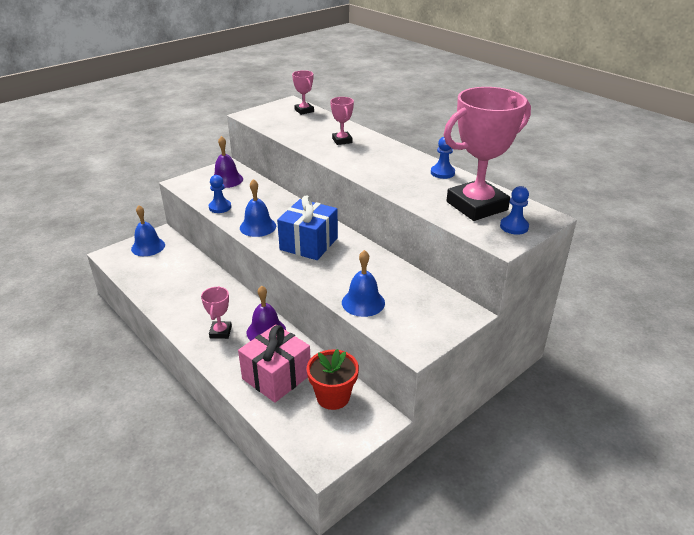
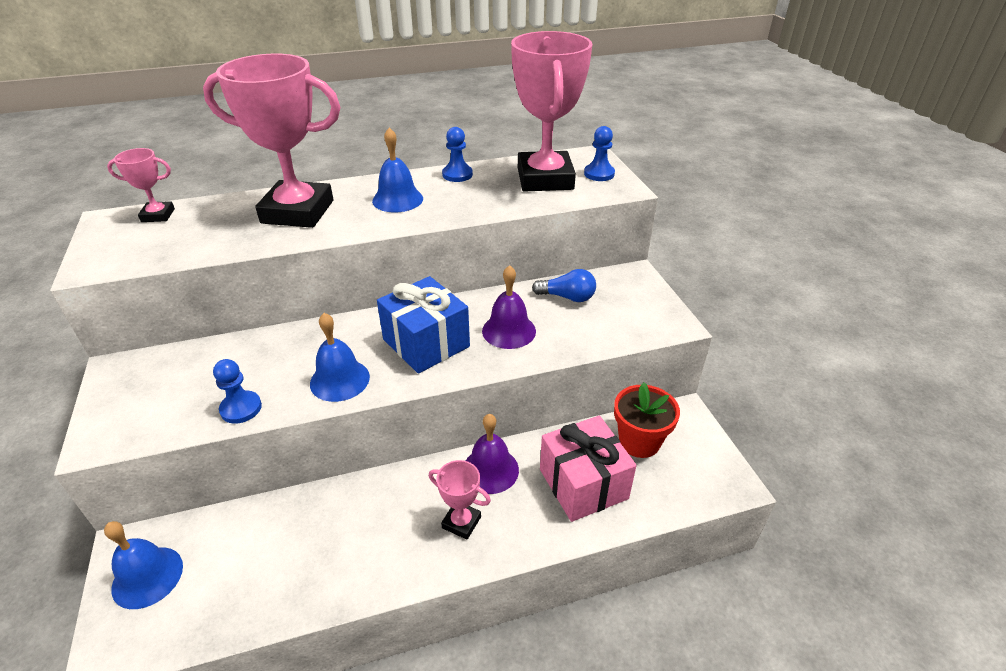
camera: 65 degrees left, 5 degrees up
(226, 180) = (161, 380): purple bell -> purple bell (509, 331)
(342, 140) = (298, 211): pink trophy -> pink trophy, size x2.22
(363, 302) = (579, 335): blue bell -> blue bell (397, 199)
(404, 286) = (567, 297): none -> blue light bulb

